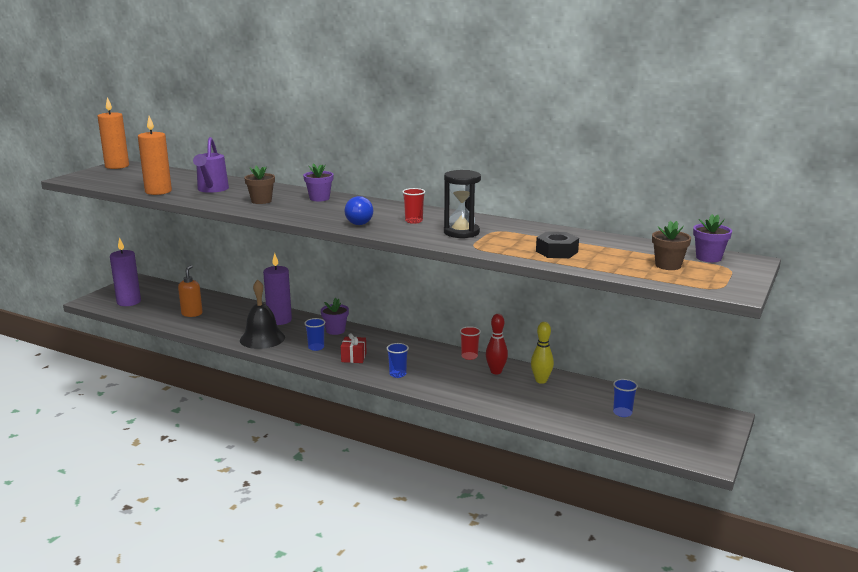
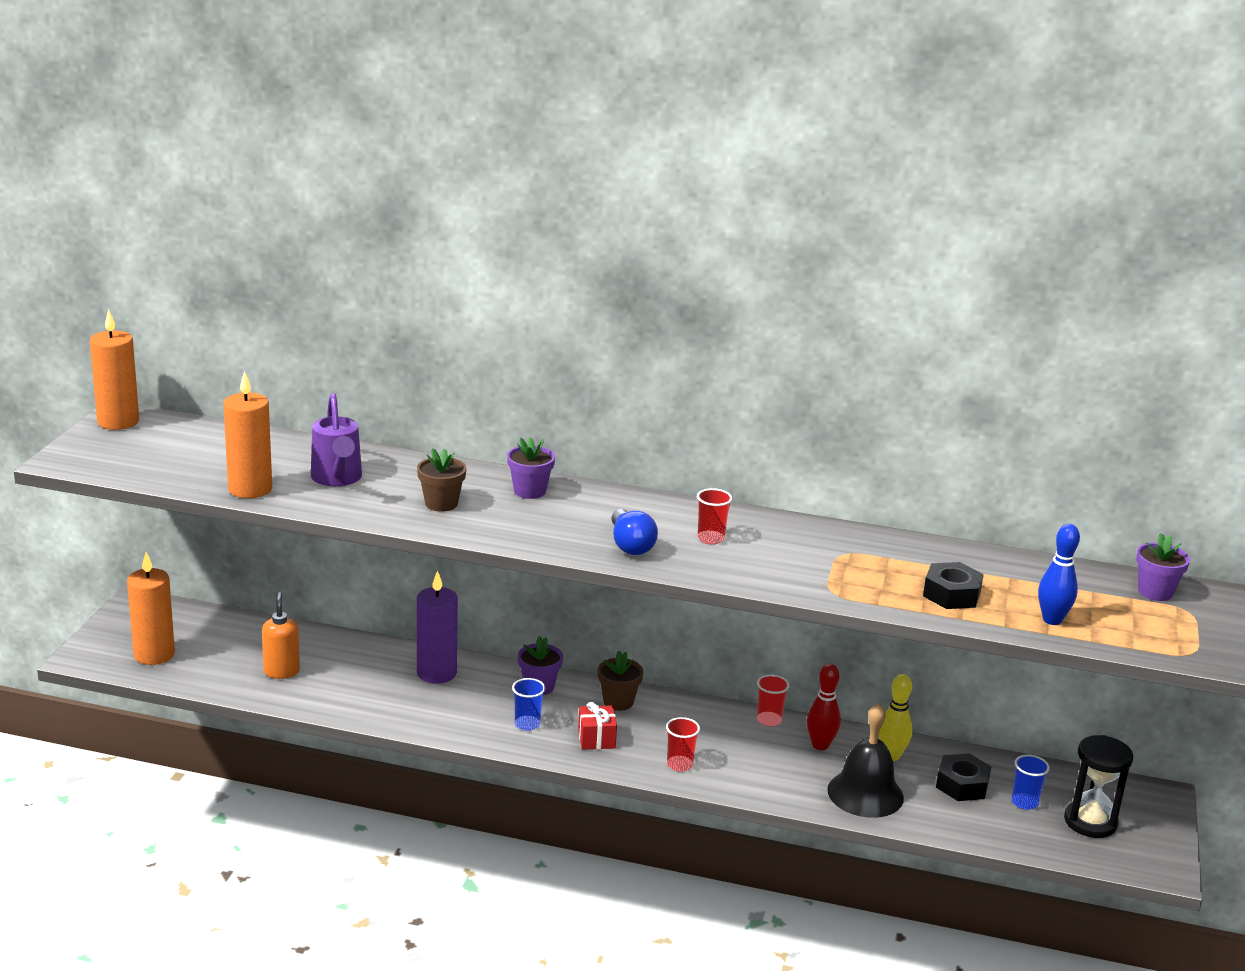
camera: 15 degrees left, 5 degrees up
(129, 302) = (154, 654): purple candle -> orange candle
(262, 338) = (431, 714): black bell -> black bell (865, 793)
(398, 374) = (679, 764): blue cup -> red cup
(461, 232) = (796, 561): black hourglass -> black hourglass (1090, 822)
(582, 400) = (962, 785): none -> black nut
(621, 266) = (1052, 620): none -> blue bowling pin
(668, 265) = (1110, 612): brown flower pot -> brown flower pot (618, 702)

